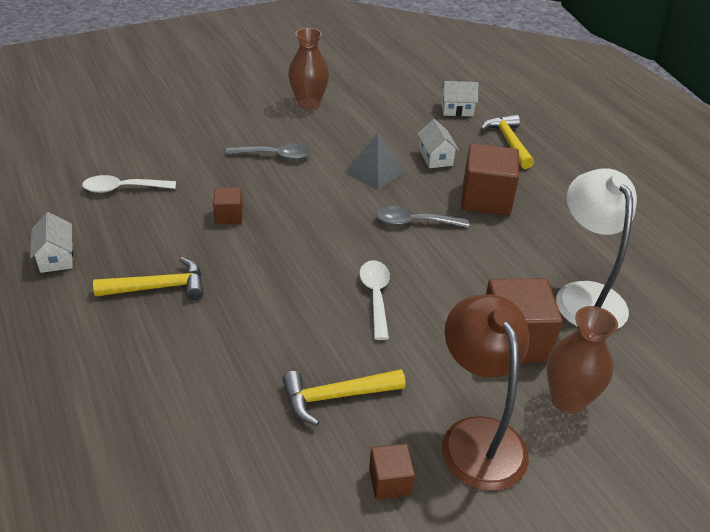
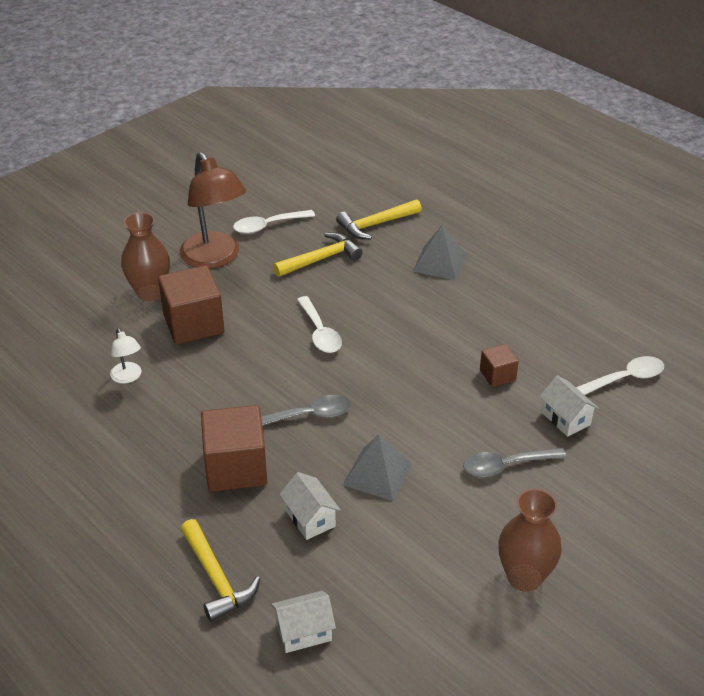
camera: 165 degrees right, 0 degrees up
(56, 257) = (608, 301): white house -> white house (566, 418)
(159, 287) = (503, 298): yellow hammer -> yellow hammer (376, 224)
(192, 352) = (439, 262): none -> grey pyramid
(390, 481) = (268, 226): brown cube -> white spoon
(584, 295) = (128, 377): white lamp -> white lamp, size x0.46

